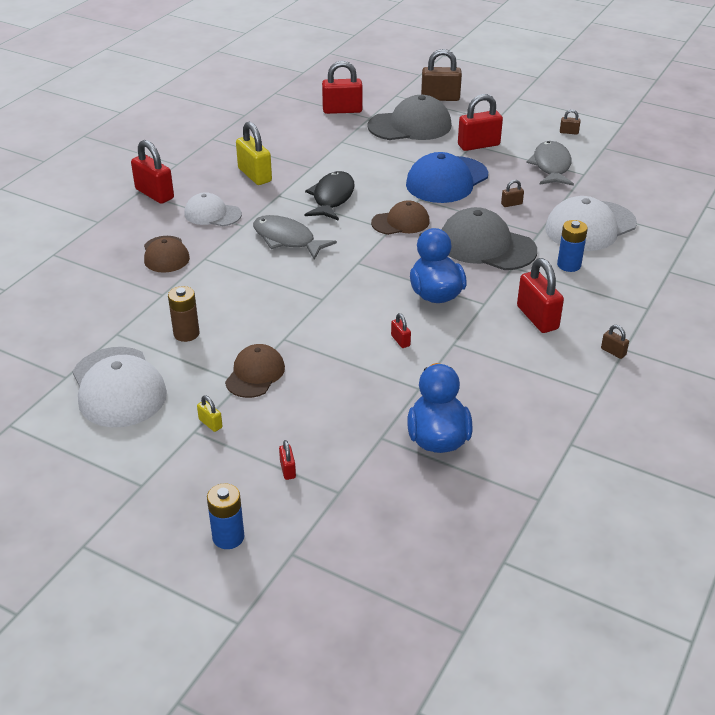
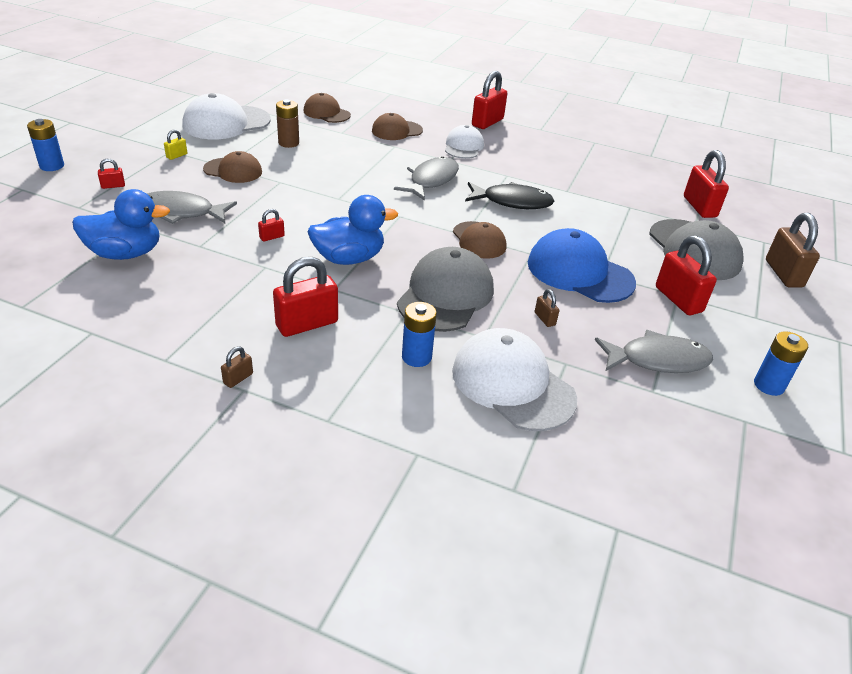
camera: 80 degrees right, 0 degrees up
(104, 305) = (326, 113): none -> brown cap
(255, 175) = (538, 163): yellow padlock -> none
(352, 407) = (181, 212): none -> grey fish
(569, 132) = (768, 385): brown padlock -> blue battery

